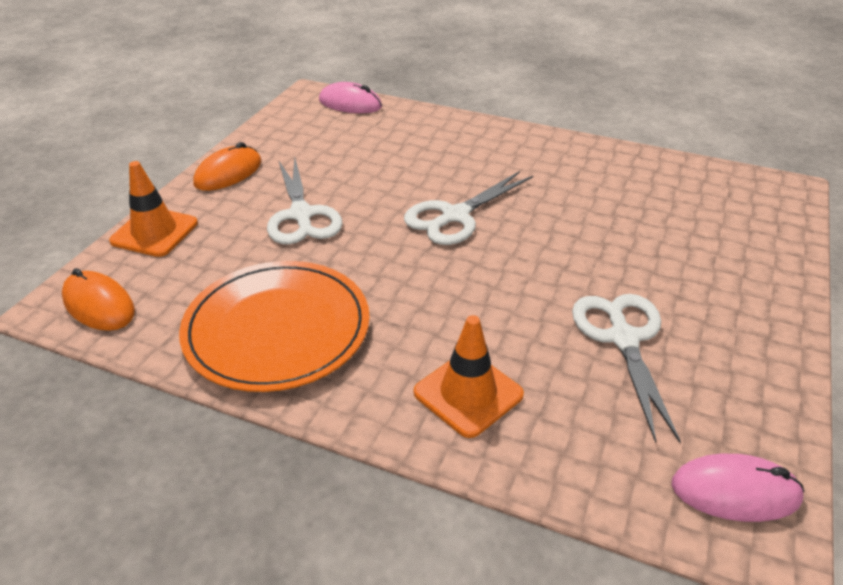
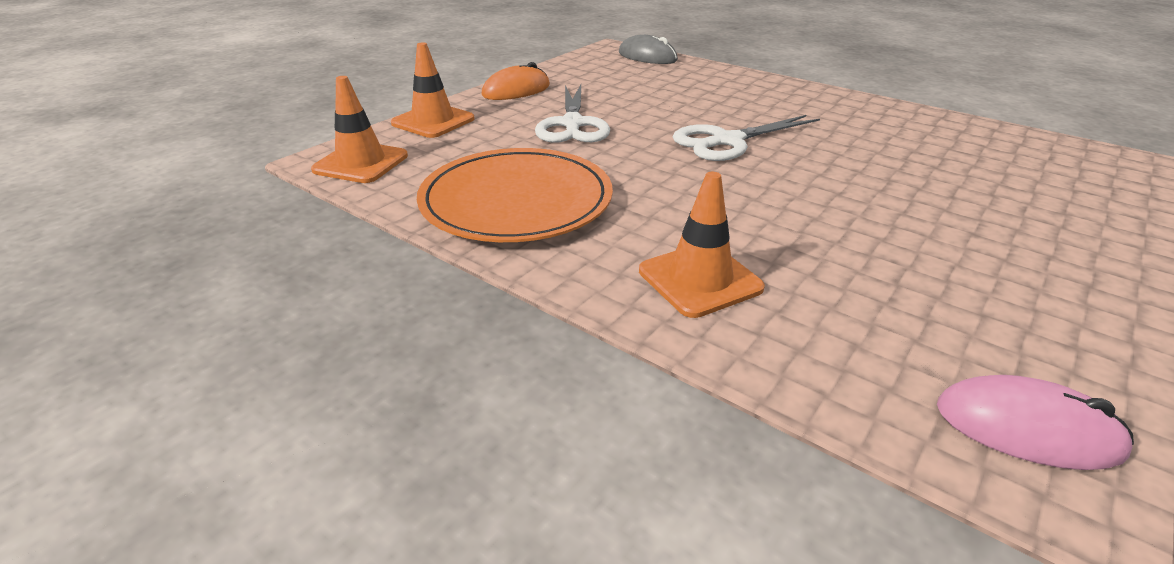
camera: 15 degrees right, 5 degrees down
(99, 305) = (361, 163): orange mouse -> orange traffic cone
(350, 104) = (647, 57): pink mouse -> grey mouse
(623, 338) = (897, 259): white scissors -> none

